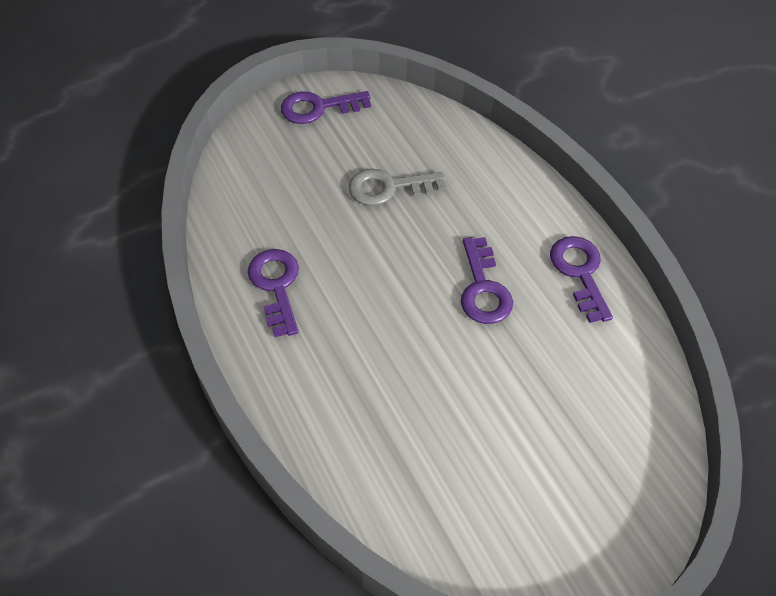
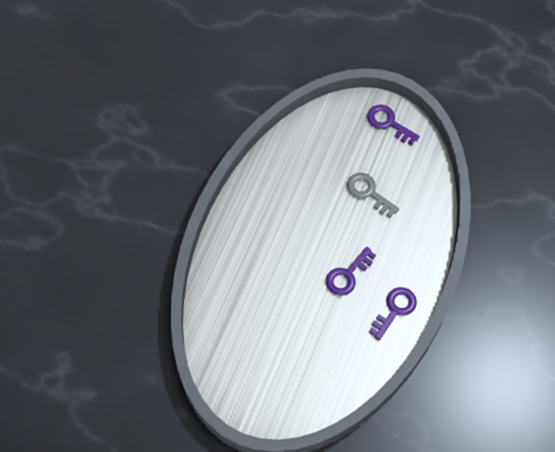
camera: 50 degrees right, 10 degrees up
(276, 286) = (272, 191): purple key -> none

